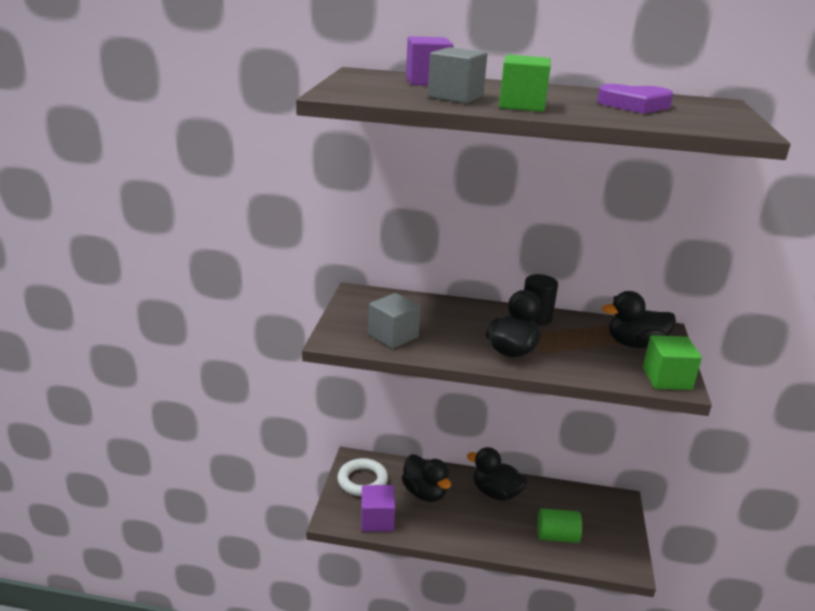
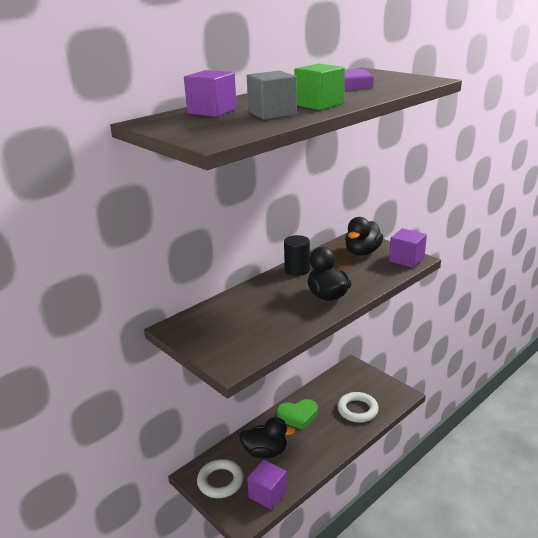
camera: 50 degrees left, 0 degrees up
(393, 336) = (256, 335): grey cube -> none
(495, 493) = (298, 416): black duck -> green heart
(557, 536) = (357, 410): green cylinder -> white ring
(667, 378) = (406, 259): green cube -> purple cube

